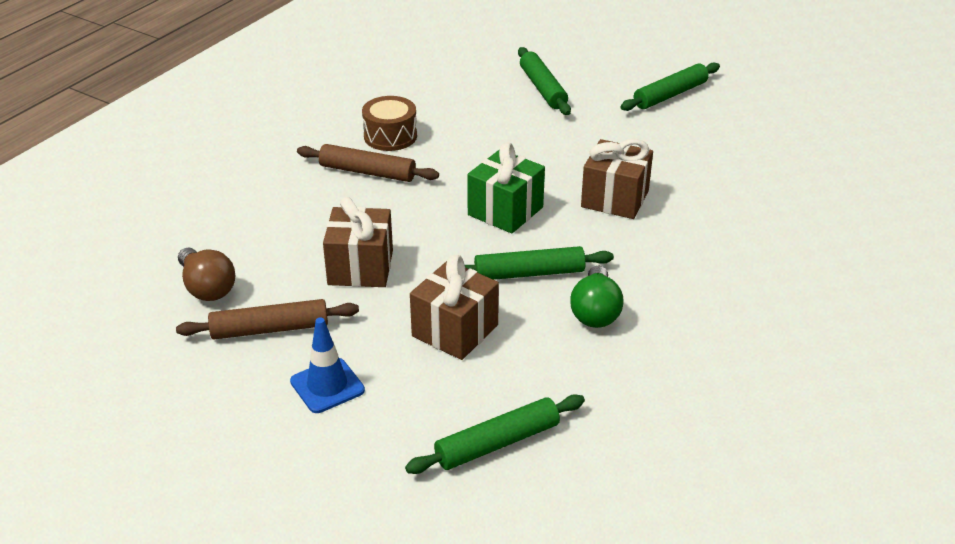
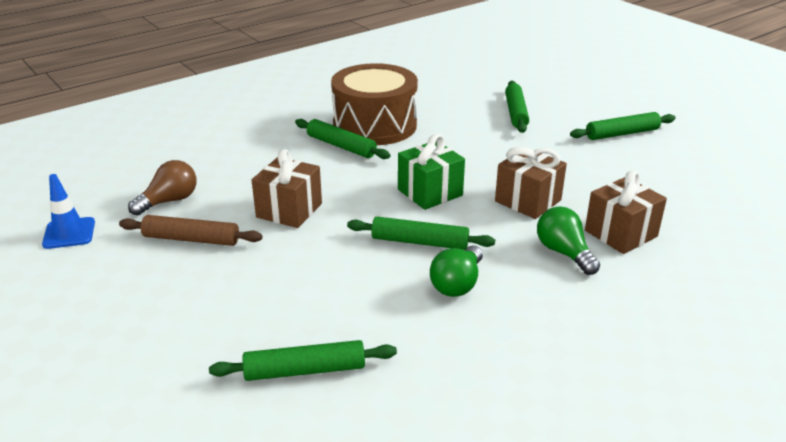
camera: 20 degrees right, 5 degrees down
(207, 288) = (169, 201): brown light bulb -> brown light bulb turned 120 degrees counterclockwise
(327, 386) = (202, 290): blue traffic cone -> blue traffic cone (69, 233)
(367, 172) = (341, 146): brown rolling pin -> green rolling pin
(390, 136) = (375, 125): brown drum -> brown drum, size x1.95
(455, 331) = (330, 272): brown gift -> brown gift (620, 233)
(682, 251) = (564, 253): none -> green light bulb

